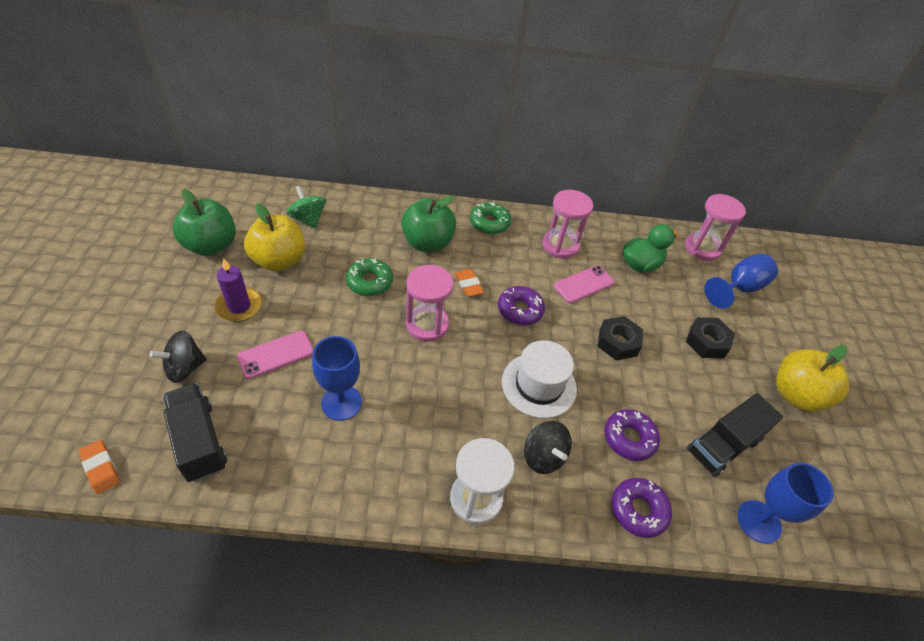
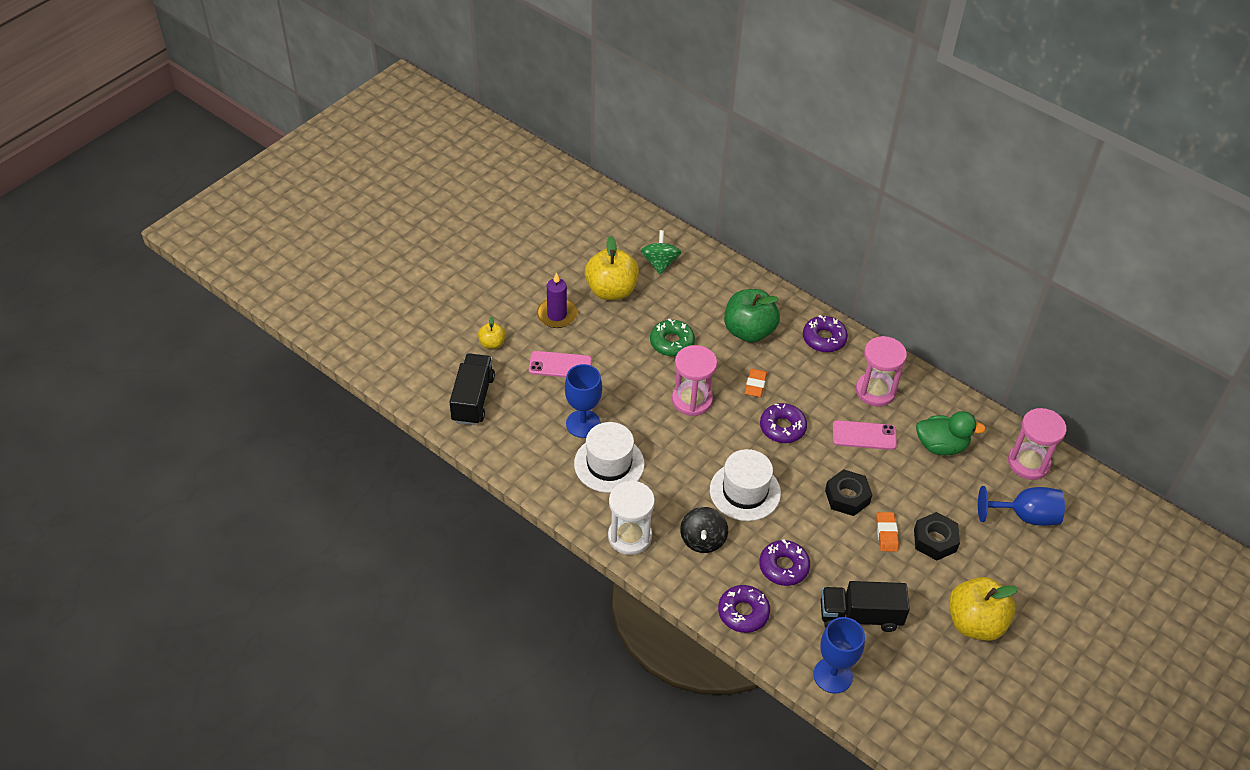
camera: 40 degrees right, 0 degrees up
(101, 468) = (406, 384): orange eraser -> orange eraser (886, 533)
(185, 368) = (492, 343): black spinning top -> yellow apple
(211, 246) = (566, 253): green apple -> none
(397, 430) = (609, 464): none -> white hat
(489, 223) = (824, 339): green donut -> purple donut

